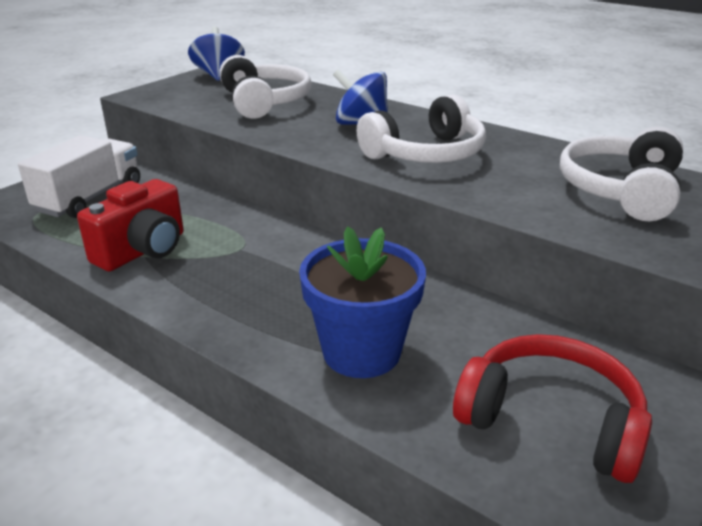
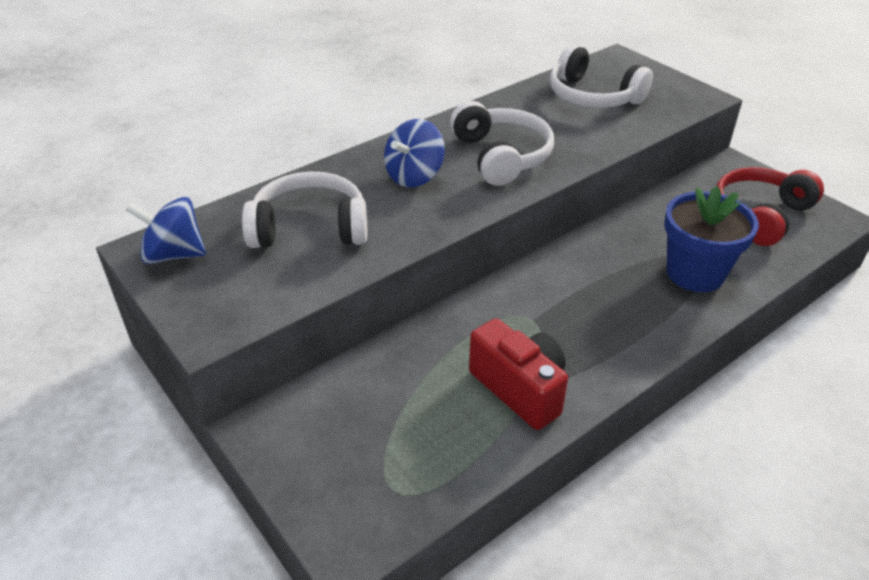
camera: 75 degrees left, 10 degrees up
(90, 198) = (370, 439): white truck -> none

